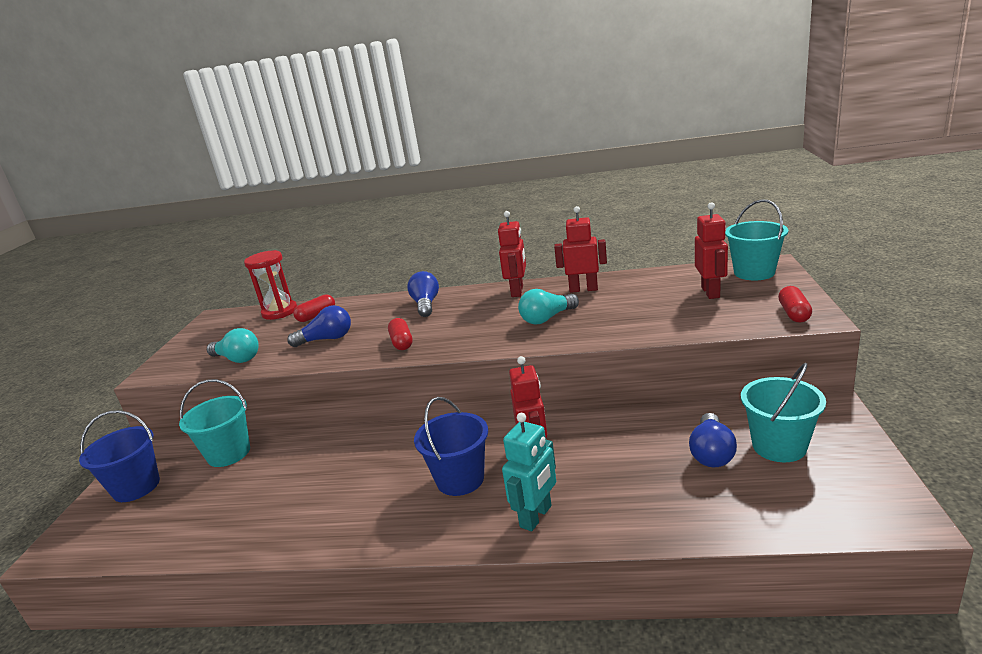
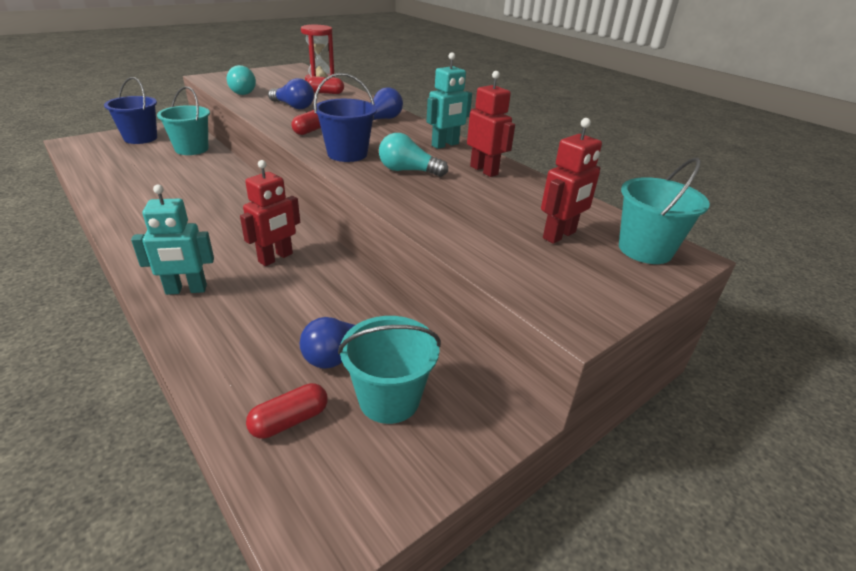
camera: 40 degrees right, 10 degrees up
(460, 479) = (215, 239): blue bucket -> blue bucket (347, 154)
(517, 291) = (445, 145): red robot -> turquoise robot
(794, 313) = (571, 301): red capsule -> red capsule (289, 421)

